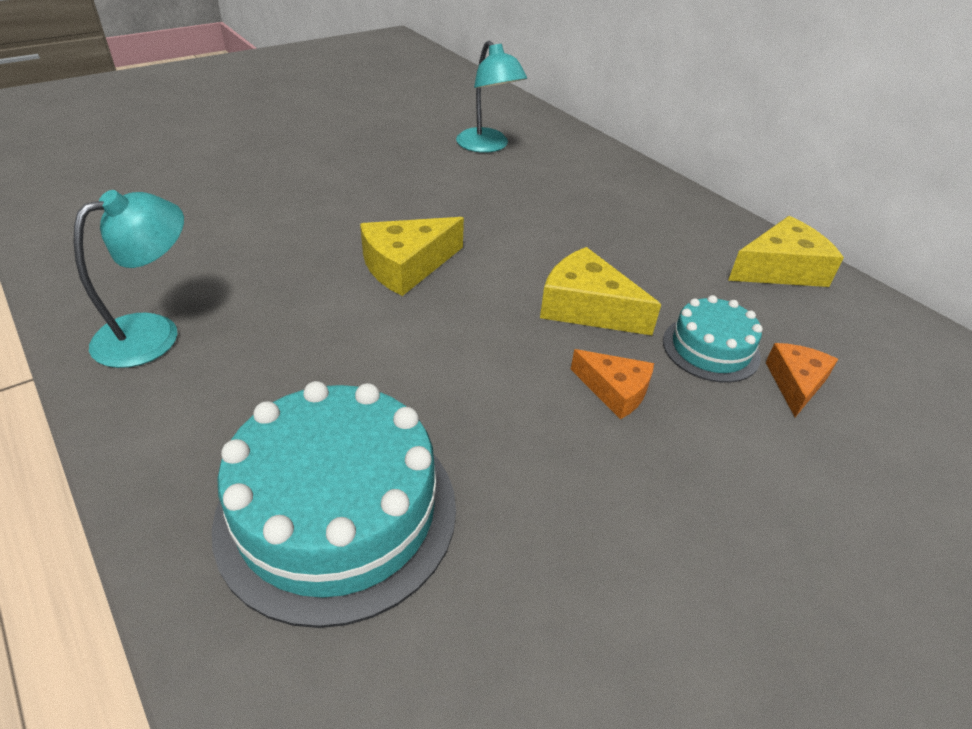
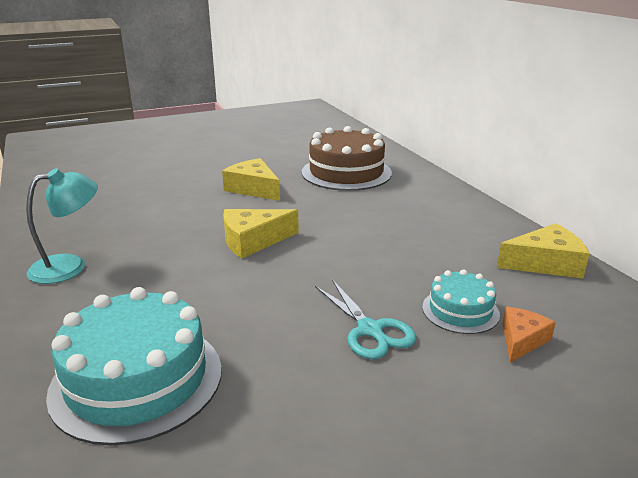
camera: 15 degrees right, 15 degrees down
(487, 146) = (346, 172): turquoise lamp -> brown cake
(587, 307) = (373, 276): yellow cheese -> yellow cheese (253, 189)
(614, 391) = (370, 330): orange cheese -> turquoise scissors

